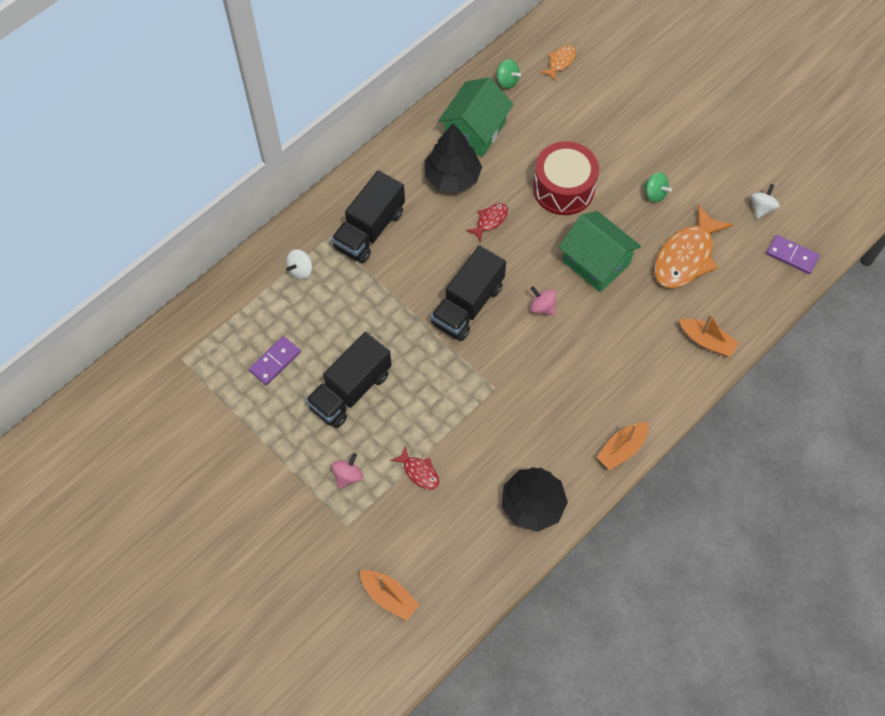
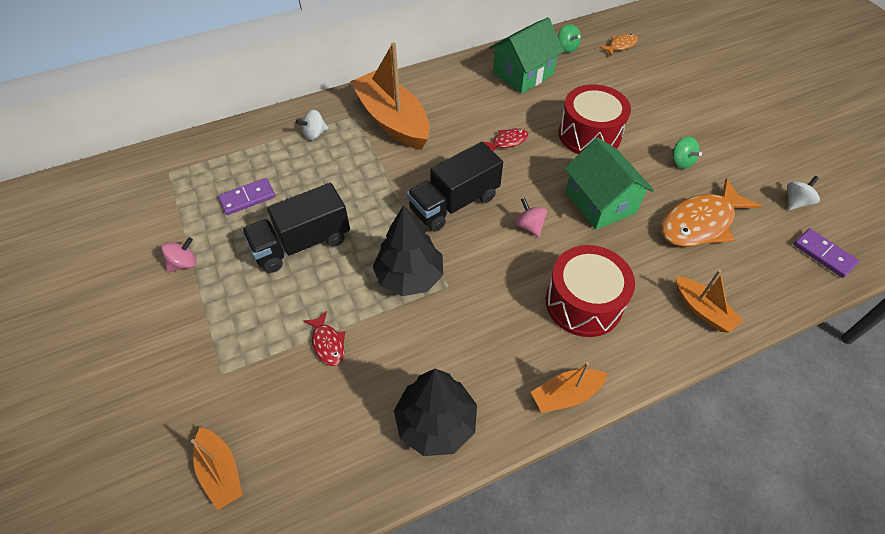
camera: 20 degrees right, 10 degrees down
(348, 476) = (253, 322): pink spinning top -> pink spinning top (184, 263)
(369, 230) = (392, 120): black truck -> orange boat
(452, 177) = (487, 101): black tree -> black tree (409, 277)
(611, 366) = (583, 303): none -> red drum

